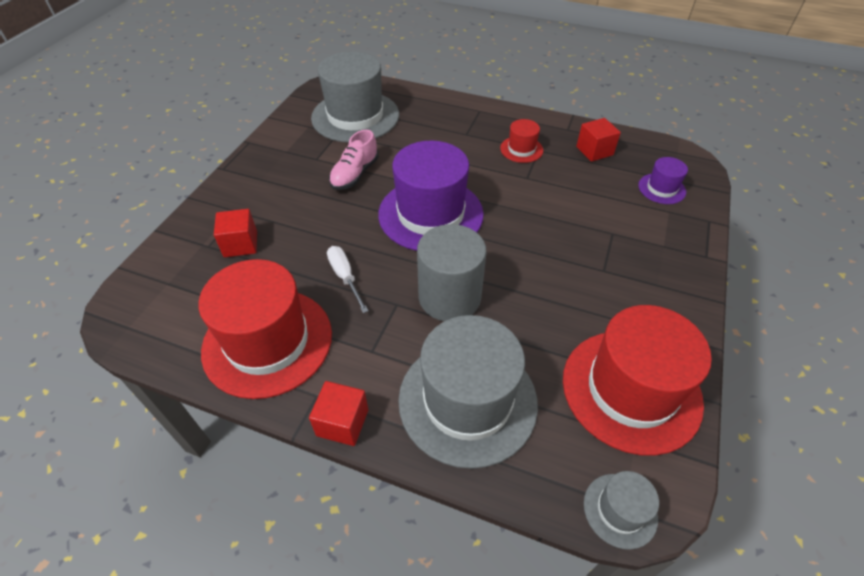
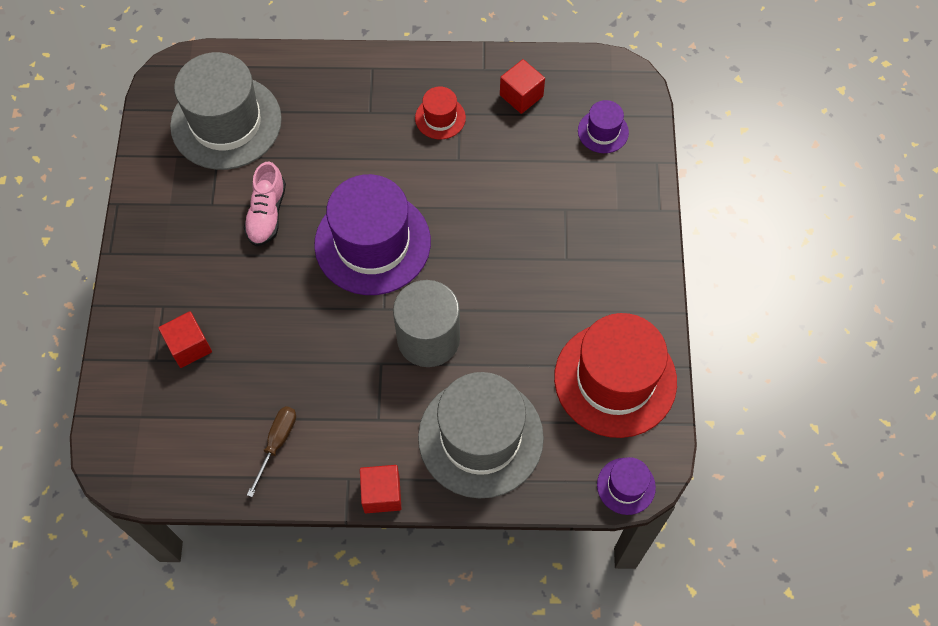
camera: 20 degrees left, 15 degrees up
(267, 341) = (277, 443): red hat -> brown screwdriver
(345, 277) = (317, 350): white screwdriver -> none
(620, 510) = (626, 486): grey hat -> purple hat

